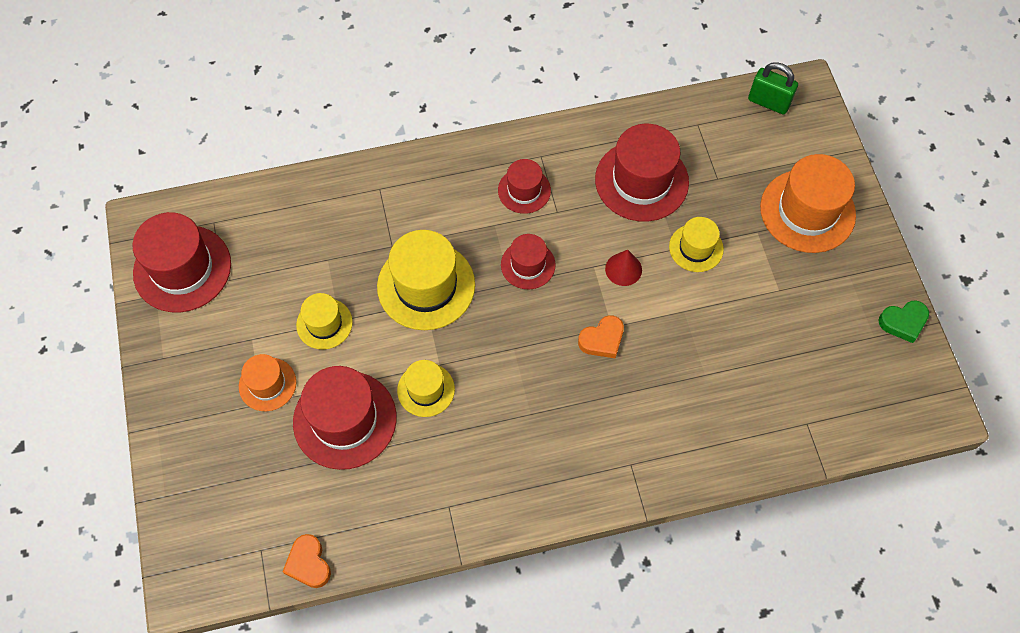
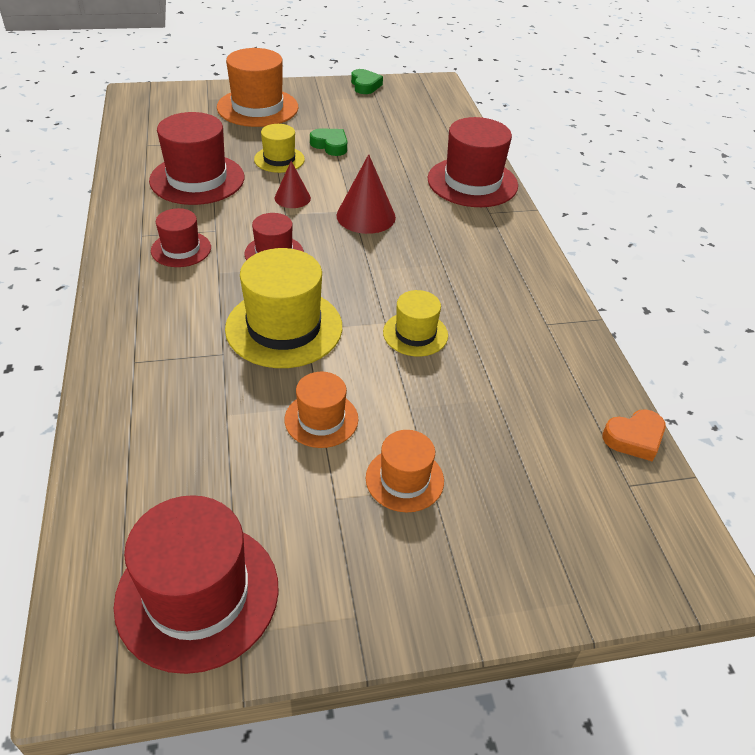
camera: 90 degrees left, 20 degrees down
(324, 323) = (321, 419): yellow hat -> orange hat
(345, 419) = (453, 402): red hat -> red hat (472, 182)
(602, 340) = (366, 216): orange heart -> red cone
(738, 295) = (330, 145): none -> green heart
(768, 102) = (140, 110): green padlock -> none

